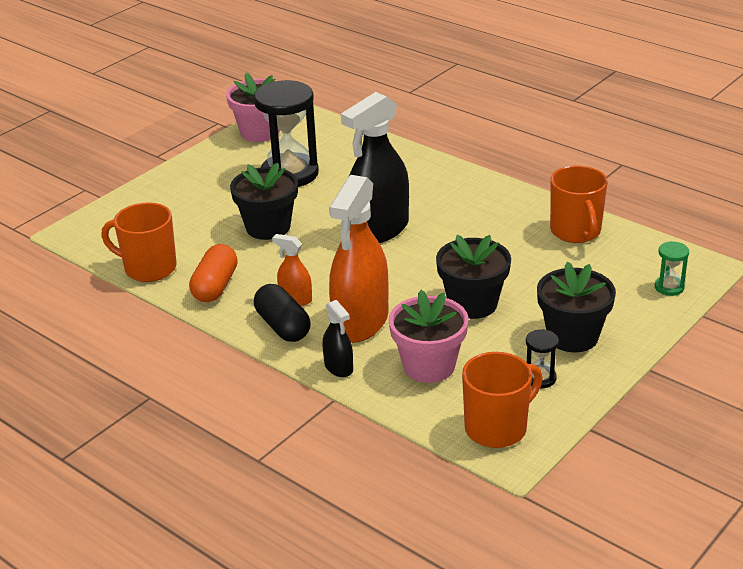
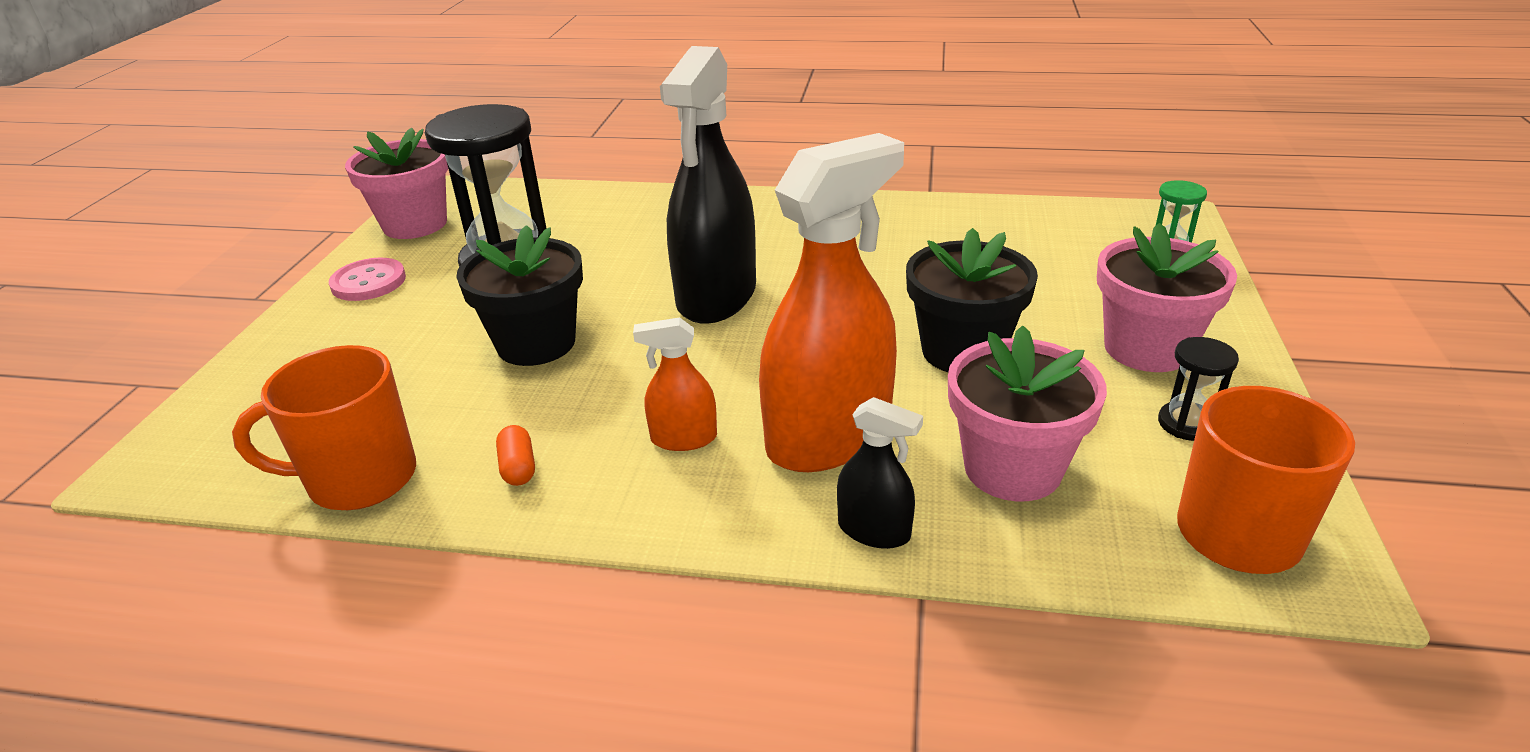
camera: 30 degrees left, 0 degrees up
(214, 164) = (368, 282): none -> pink button
(215, 286) = (518, 467): orange capsule -> orange capsule, size x0.51
(283, 326) = (705, 494): black capsule -> none
(361, 322) = (829, 437): orange spray bottle -> orange spray bottle turned 120 degrees counterclockwise
(572, 336) = (1146, 348): black flower pot -> pink flower pot
(576, 232) = (978, 223): orange mug -> none

